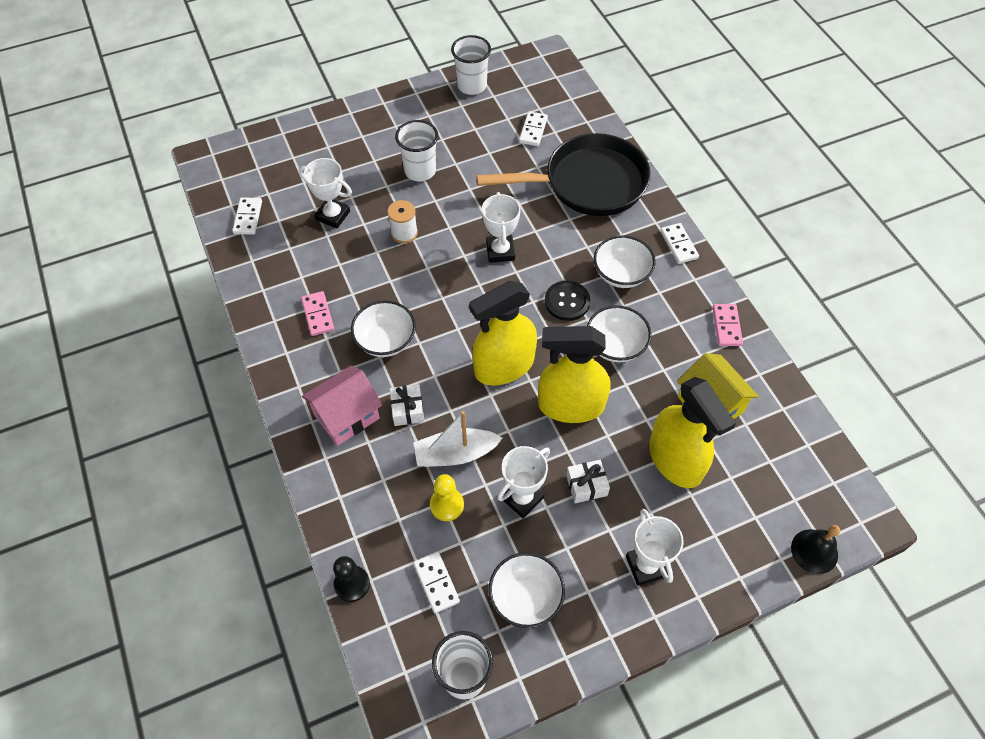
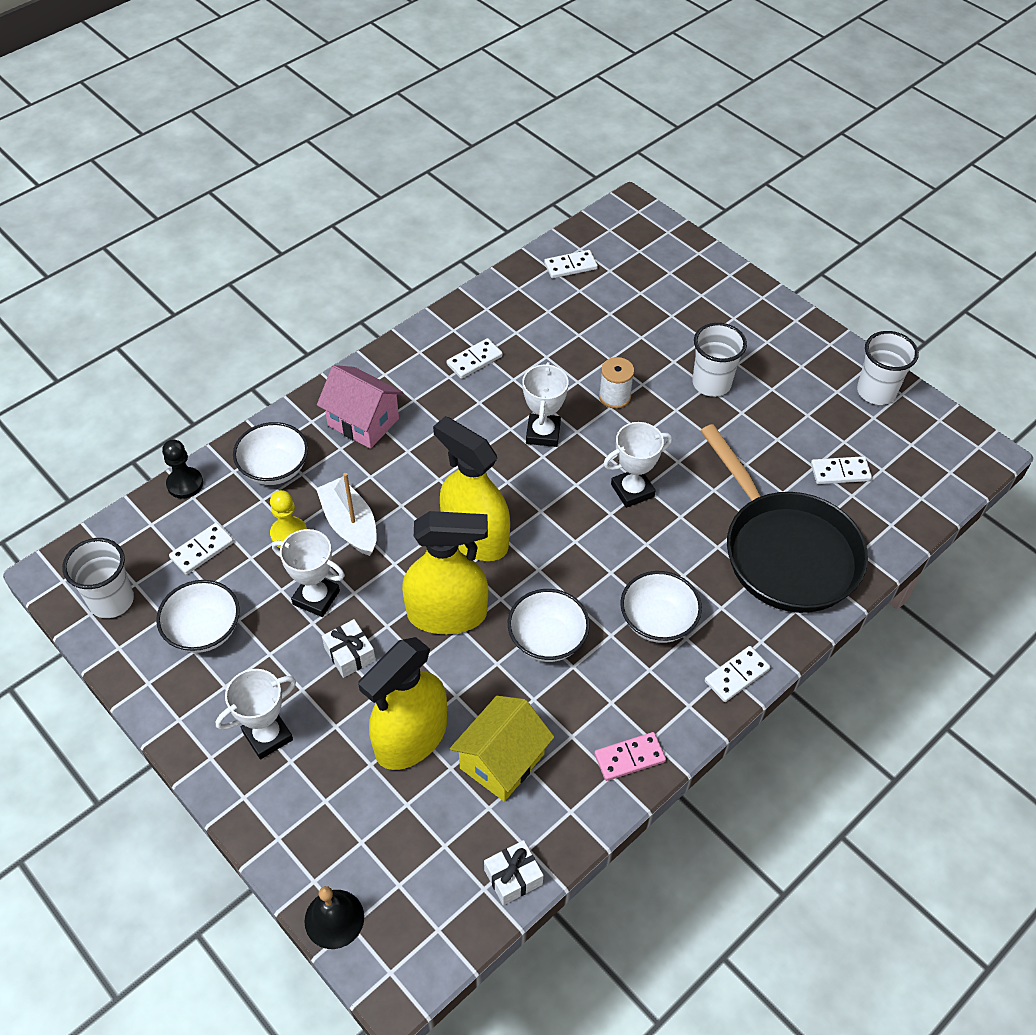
camera: 70 degrees right, 5 degrees down
(317, 315) = (474, 360): pink domino -> white domino
(333, 215) = (607, 330): white trophy -> white trophy (543, 433)
(385, 340) = (465, 424): white bowl -> white bowl (274, 469)
(407, 409) = (389, 468): white gift -> white gift (513, 877)
(567, 302) = (589, 574): black button -> none
(570, 405) = (447, 614): yellow spray bottle -> yellow spray bottle turned 105 degrees clockwise

